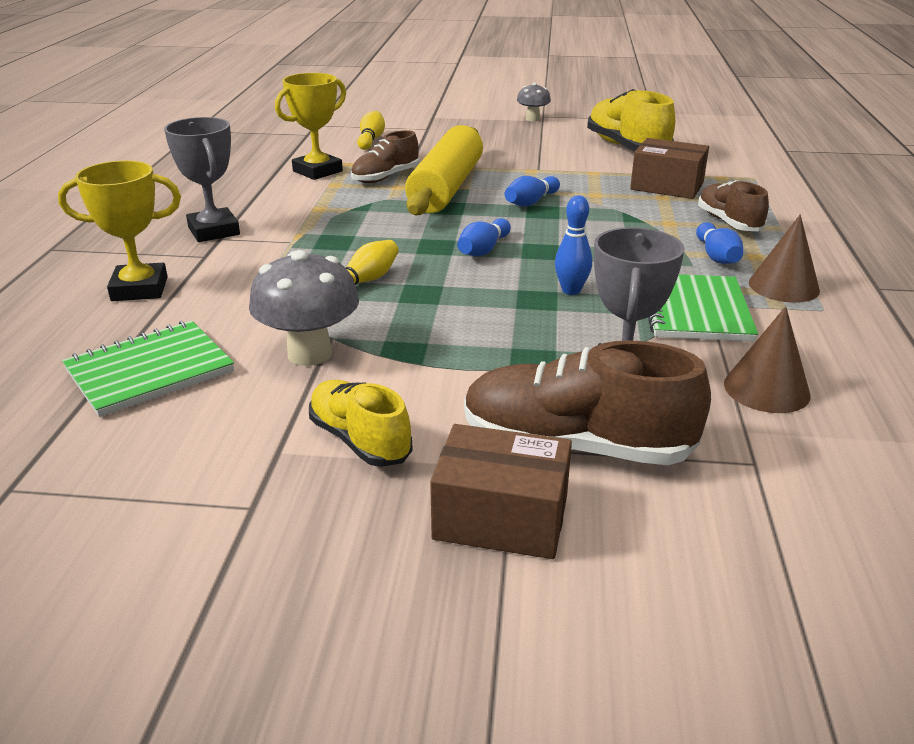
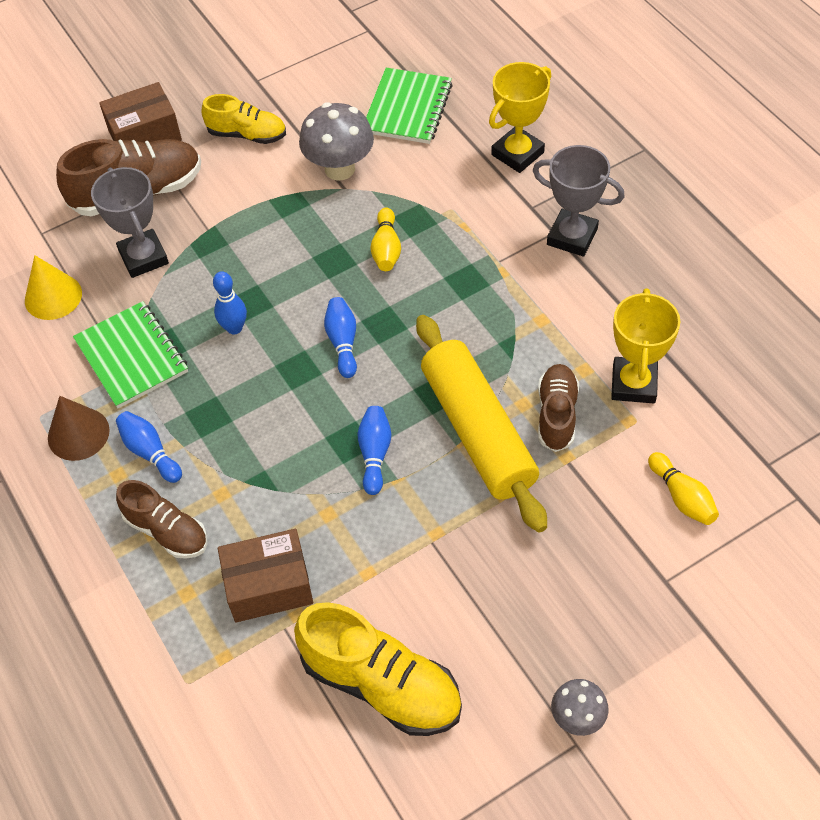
camera: 145 degrees right, 25 degrees up
(766, 389) = (53, 296): brown cone -> yellow cone

